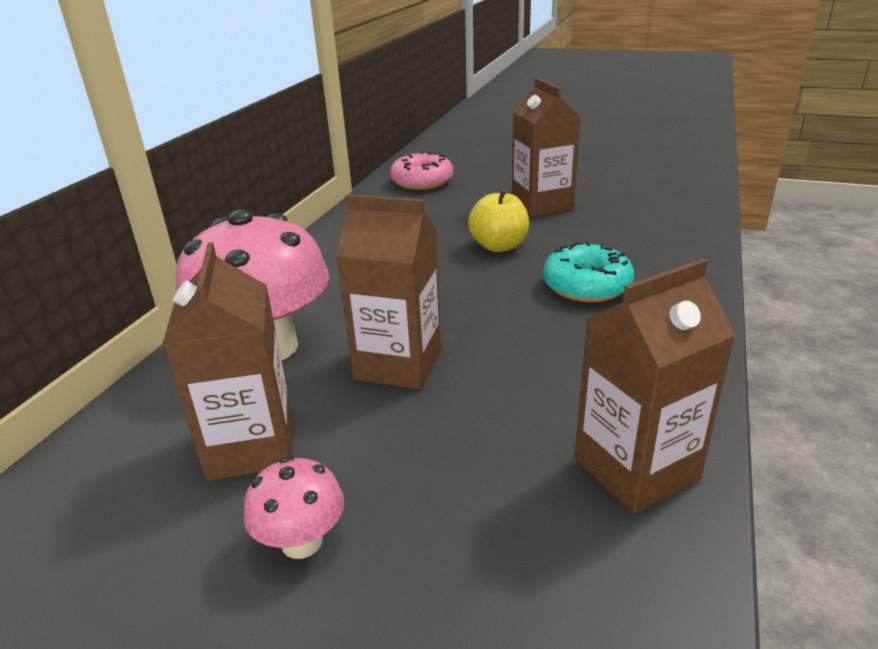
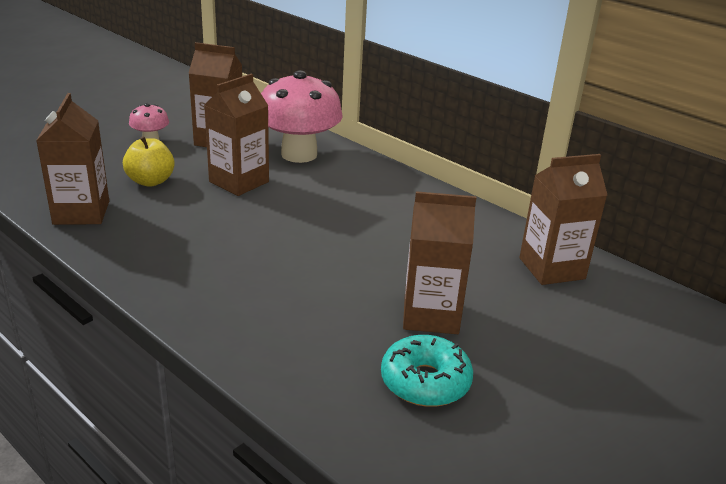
camera: 110 degrees right, 0 degrees up
(422, 181) = (551, 268): pink donut -> brown carton
(499, 246) = (356, 259): yellow apple -> yellow apple (150, 181)
(586, 286) = (250, 271): turquoise donut -> turquoise donut (425, 382)

